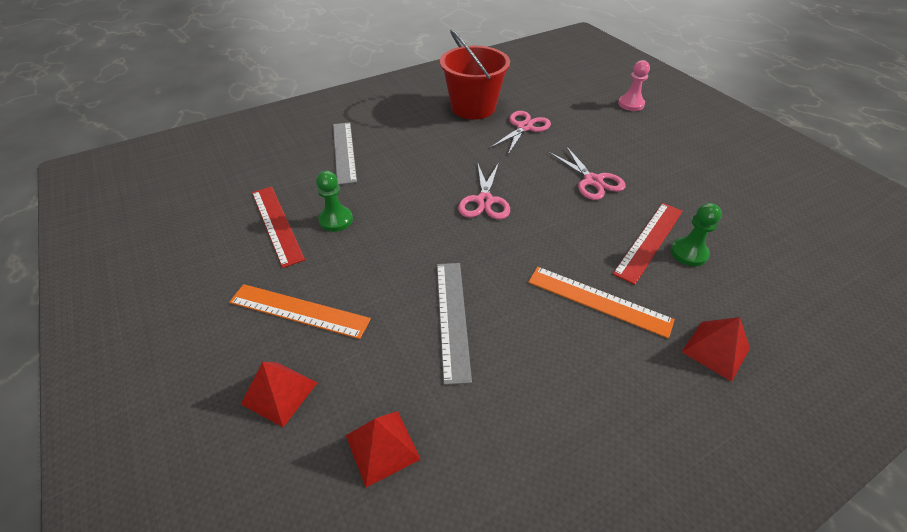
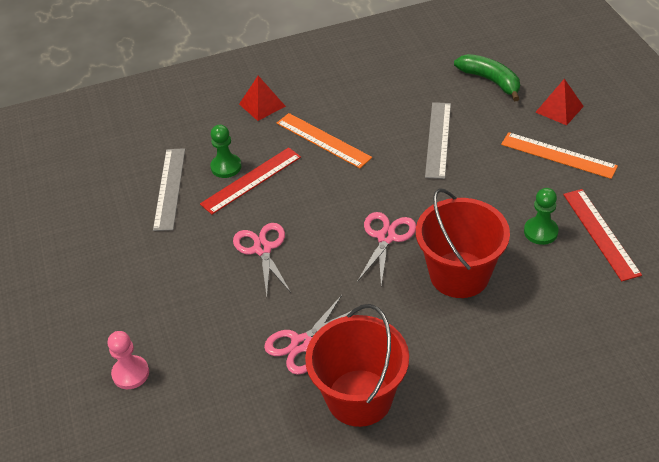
camera: 165 degrees left, 0 degrees up
(344, 152) = (544, 328): grey ruler -> grey ruler (169, 188)
(382, 447) = (490, 81): red pyramid -> green banana
(413, 179) = (459, 274): none -> red bucket

